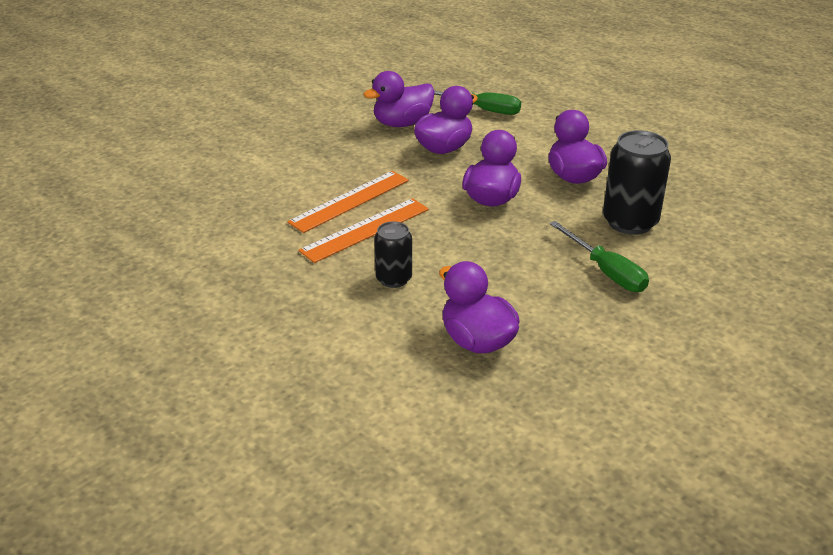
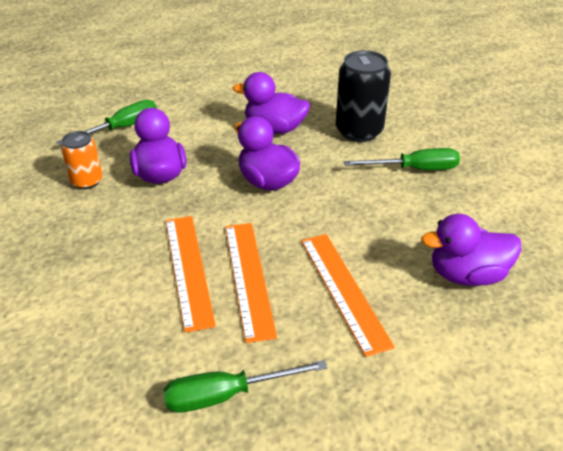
camera: 60 degrees left, 5 degrees up
(246, 259) = (227, 395): none -> green screwdriver
(394, 279) = (344, 290): black can -> orange ruler
(402, 123) = (87, 181): purple duck -> orange can

